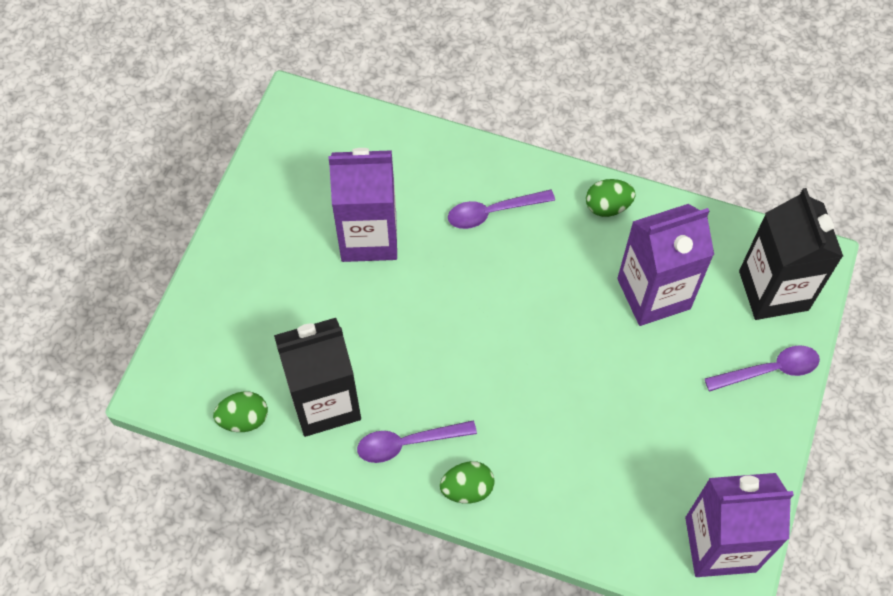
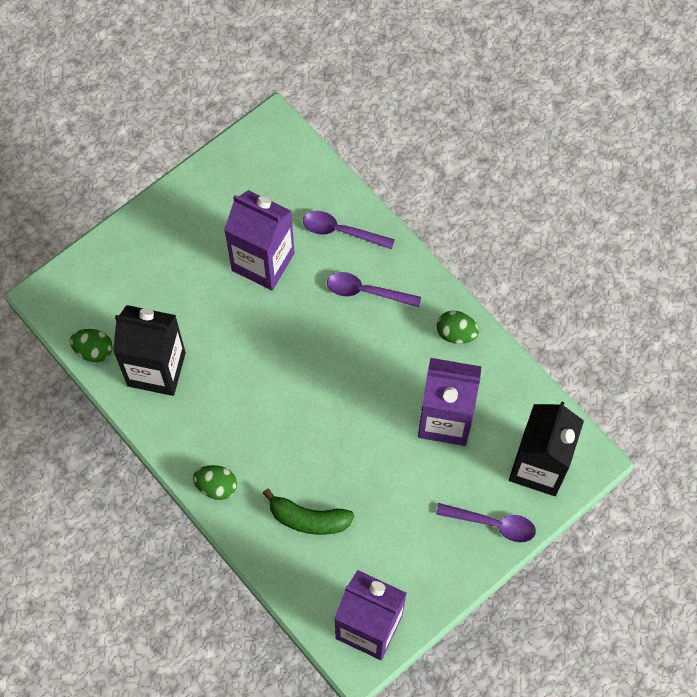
camera: 30 degrees right, 5 degrees up
(407, 443) = (195, 430): purple spoon -> purple spoon (341, 231)
(584, 468) = (308, 519): none -> green banana

